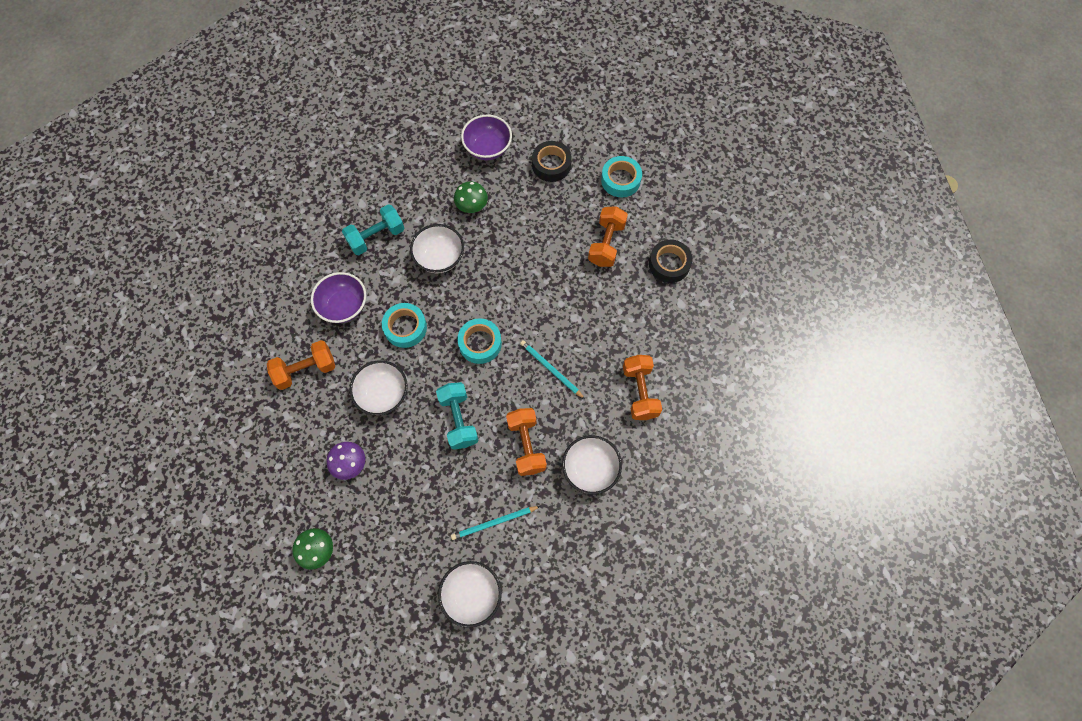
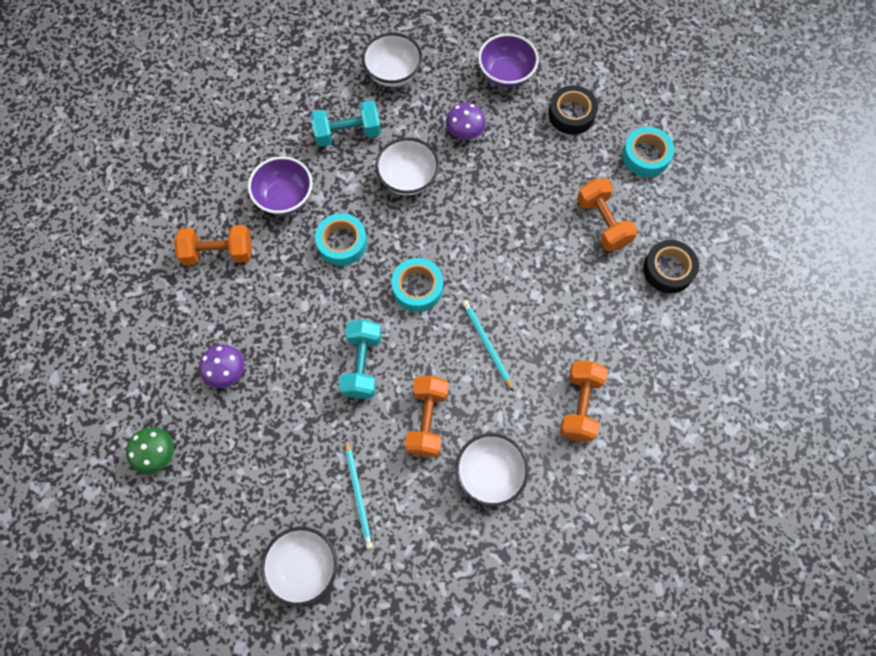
camera: 20 degrees right, 0 degrees up
(383, 394) = (290, 308): white bowl -> white bowl (393, 73)
(471, 205) = (465, 131): green mushroom -> purple mushroom
(494, 523) = (358, 495): turquoise pencil -> turquoise pencil turned 105 degrees counterclockwise
(606, 244) = (602, 223): orange dumbbell -> orange dumbbell turned 60 degrees counterclockwise

